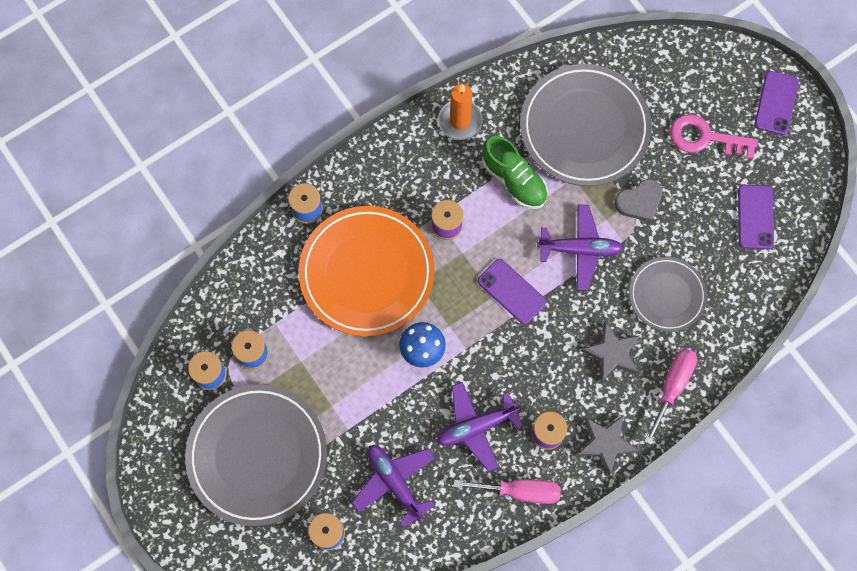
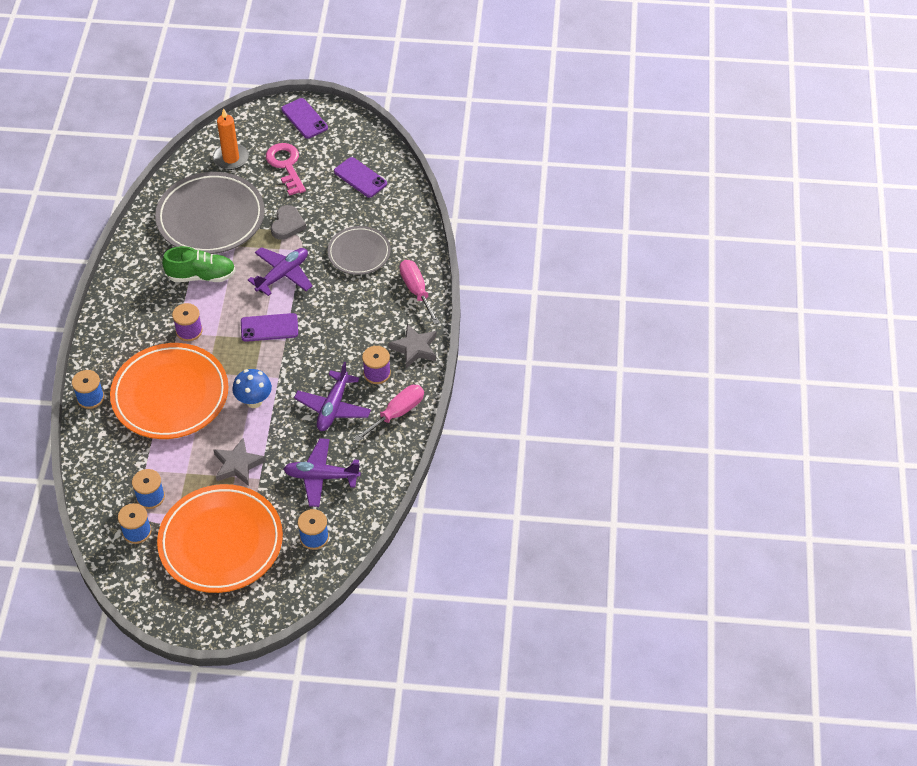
camera: 50 degrees left, 20 degrees down
(257, 455) = (221, 542): grey plate -> orange plate
(460, 121) = (131, 276): orange candle -> orange candle (231, 158)
(612, 353) = (364, 305): grey star -> grey star (238, 465)
(705, 138) = (286, 166): pink key -> pink key turned 105 degrees clockwise

